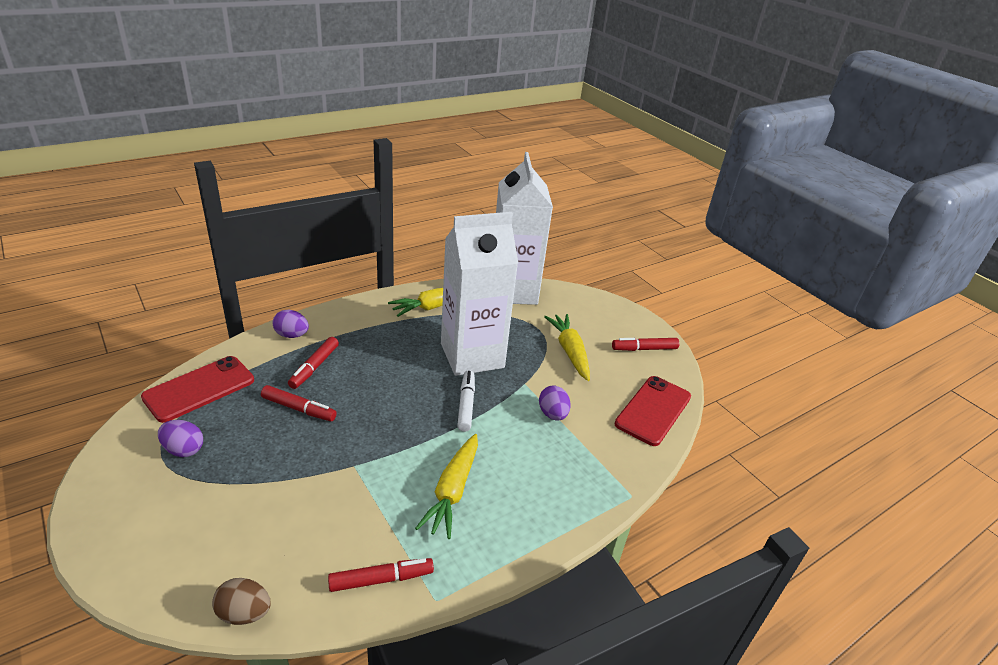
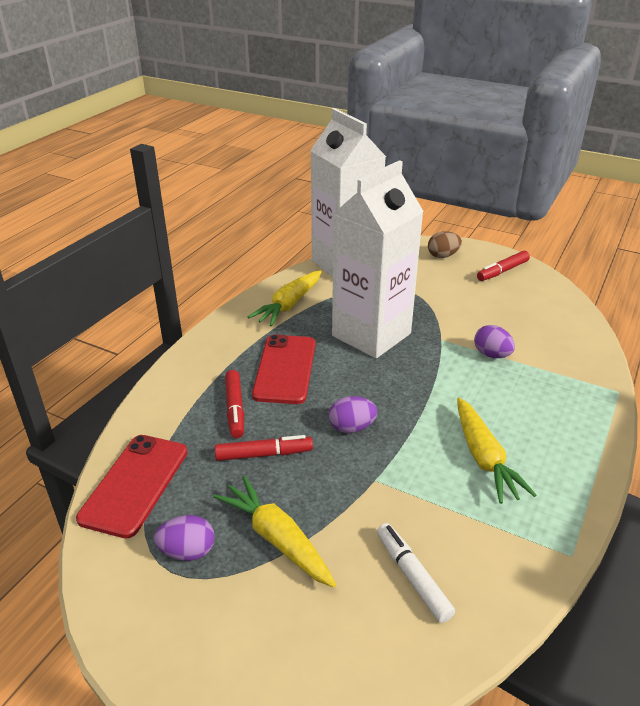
camera: 25 degrees left, 0 degrees up
(244, 613) = (427, 666): brown egg -> brown egg (443, 256)
(292, 335) = (176, 388): purple egg -> purple egg (351, 427)
(381, 579) = (510, 564): red marker -> none
(466, 405) = (413, 379): white marker -> white marker (412, 576)
(570, 351) = (448, 297): yellow carrot -> yellow carrot (277, 539)
(653, 410) = (561, 317): red phone -> red phone (285, 369)

